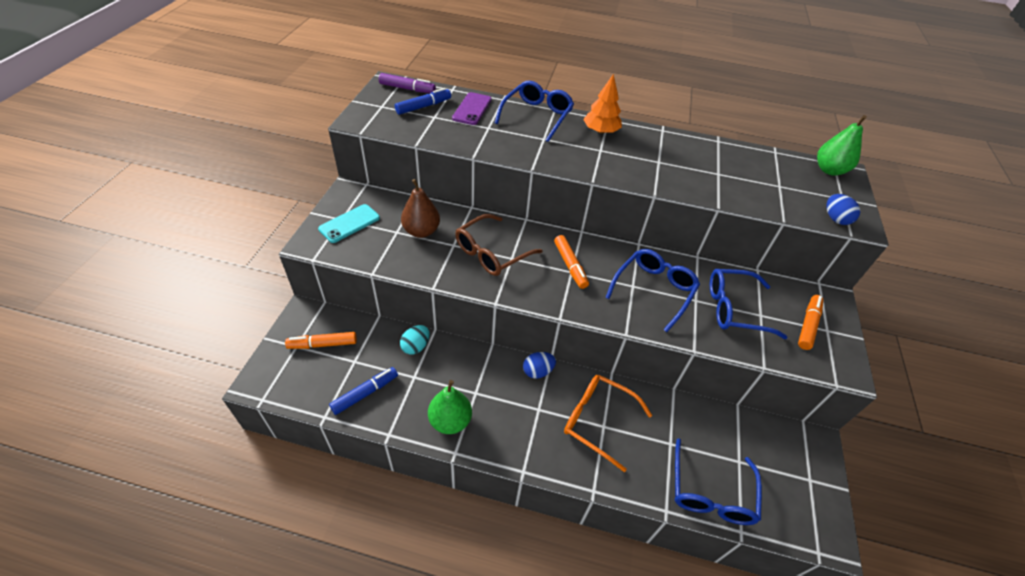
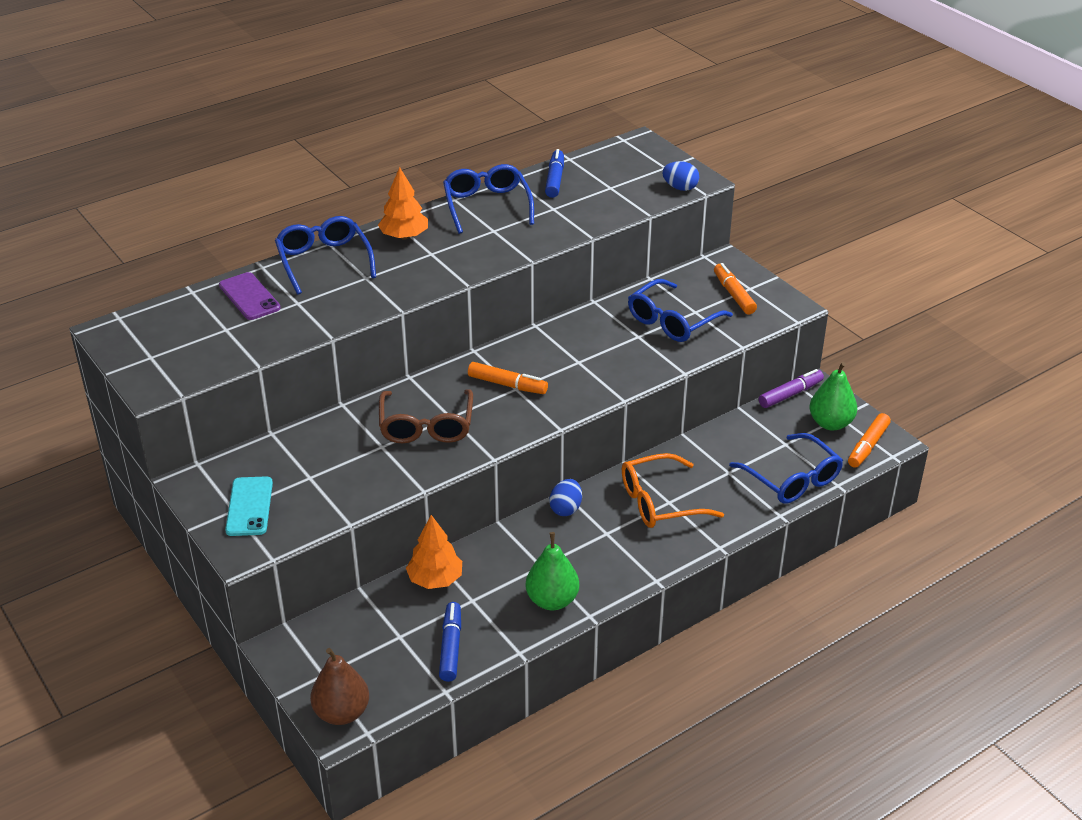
camera: 45 degrees left, 10 degrees down
(323, 344) = (346, 651): orange marker -> orange marker (868, 446)
(407, 89) = (143, 323): purple marker -> purple marker (790, 394)
(416, 346) = (435, 579): turquoise egg -> orange tree
(421, 231) = (332, 459): brown pear -> brown pear (342, 713)
(423, 106) = (196, 328): blue marker -> blue marker (554, 179)
(653, 290) = (598, 353): blue glasses -> blue glasses (487, 206)
(829, 170) = (627, 148): green pear -> green pear (830, 423)

